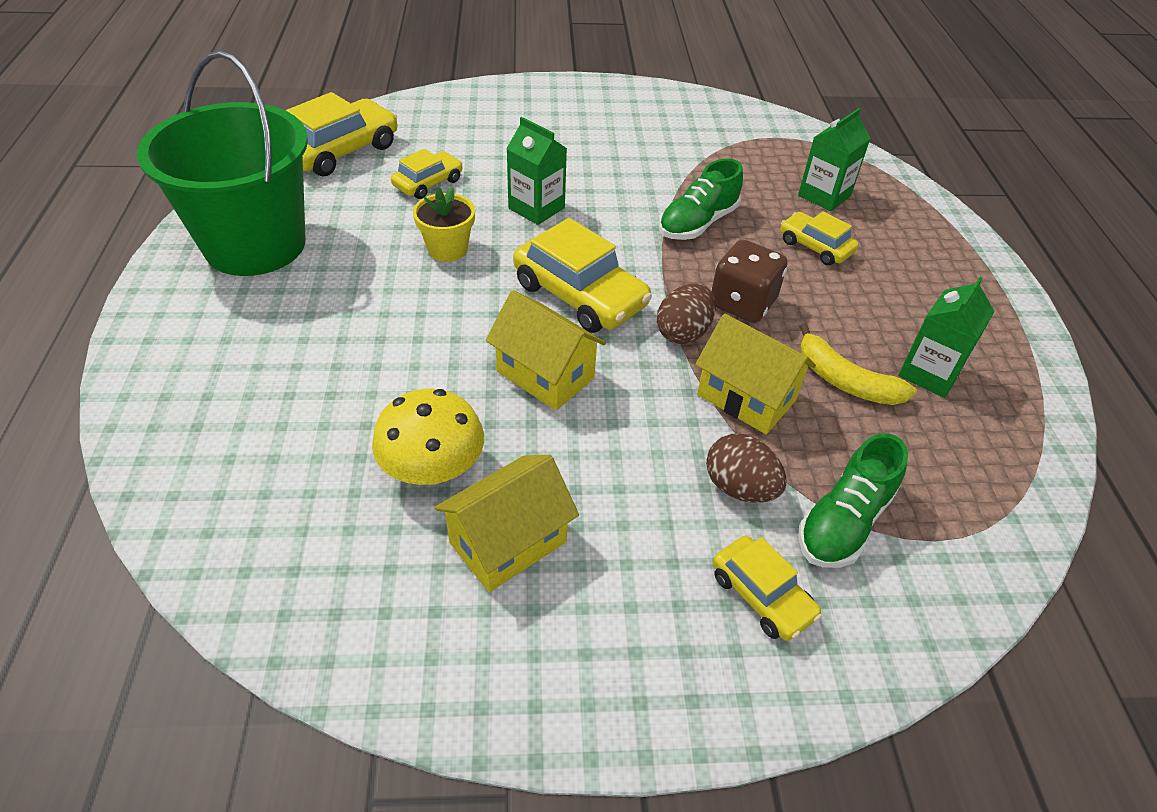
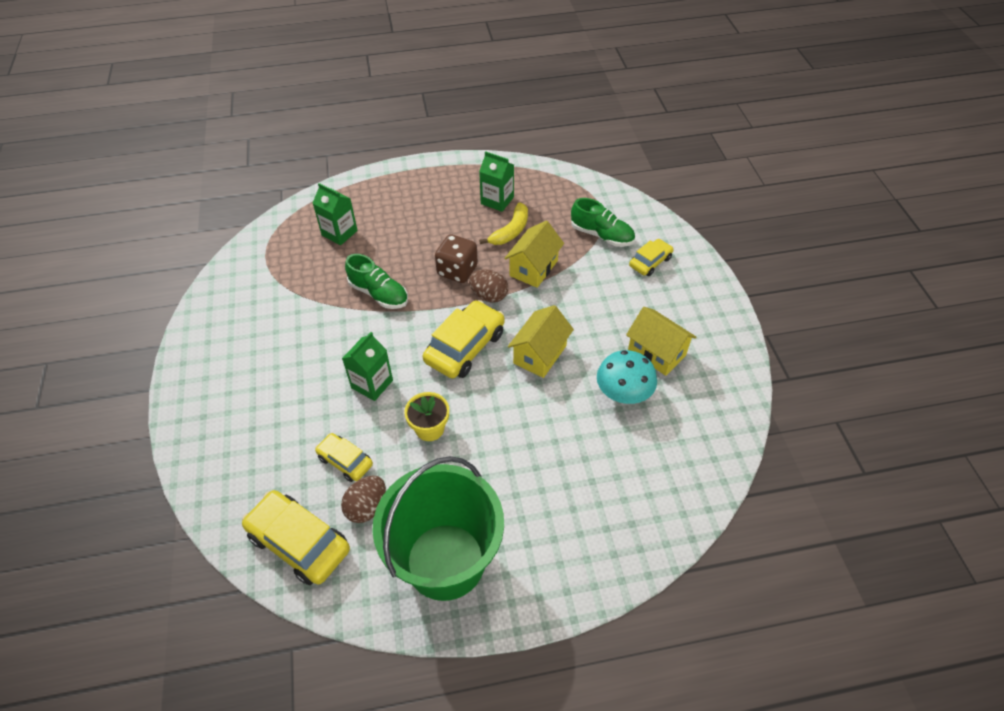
camera: 95 degrees left, 5 degrees up
(433, 469) = (623, 393): yellow mushroom -> turquoise mushroom
(739, 488) = (594, 270): brown egg -> brown egg (367, 507)
(815, 247) = (396, 238): yellow car -> none

